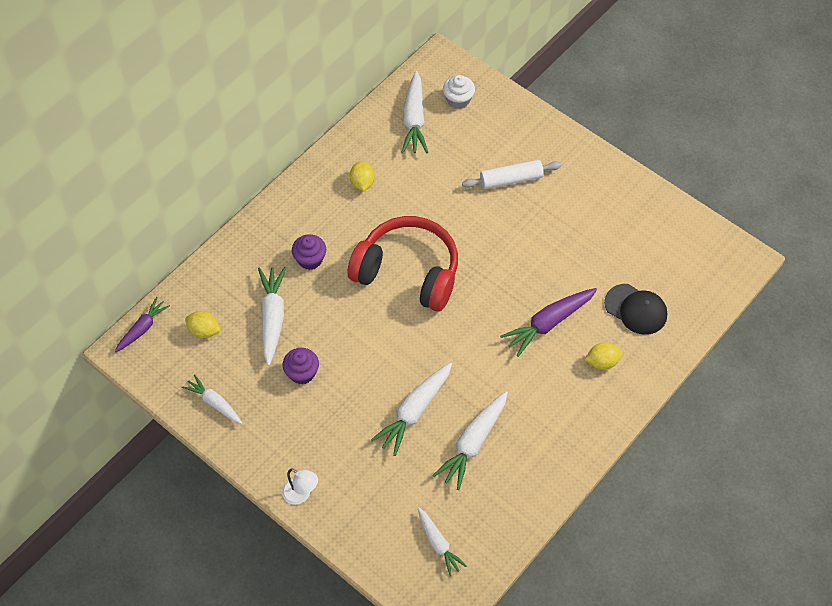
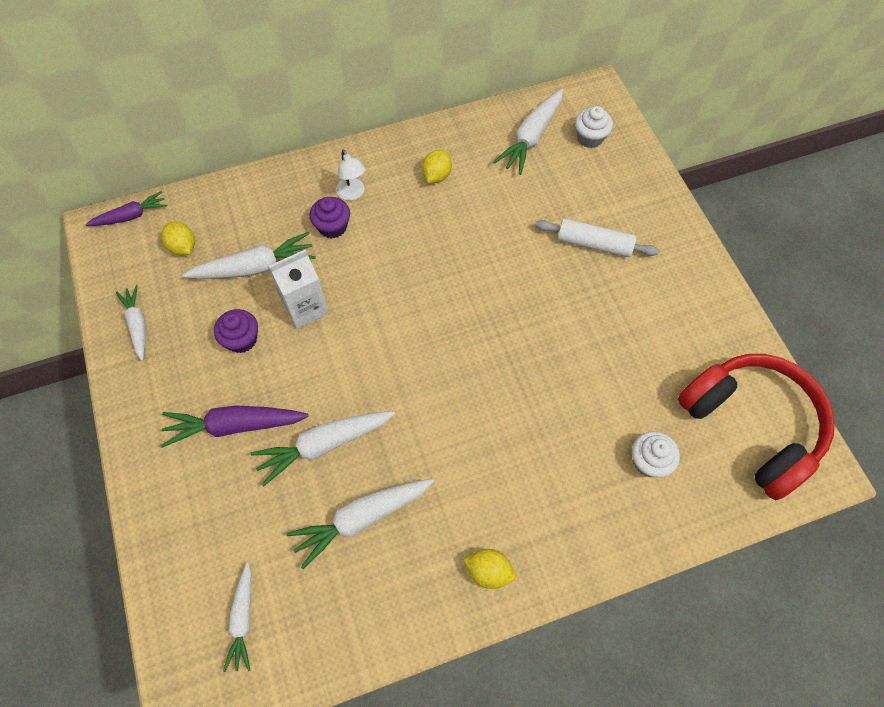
camera: 30 degrees right, 5 degrees up
(272, 318) = (255, 267): white carrot -> white carrot turned 45 degrees clockwise
(301, 495) = (145, 472): white lamp -> white lamp (352, 194)
(333, 328) = (305, 308): none -> white carton
(408, 272) = (421, 288): red headphones -> red headphones (751, 426)
(549, 323) = (536, 424): purple carrot -> purple carrot (235, 426)
(602, 362) = (570, 504): yellow lemon -> yellow lemon (488, 571)
(636, 309) = (649, 461): black cap -> white cupcake

